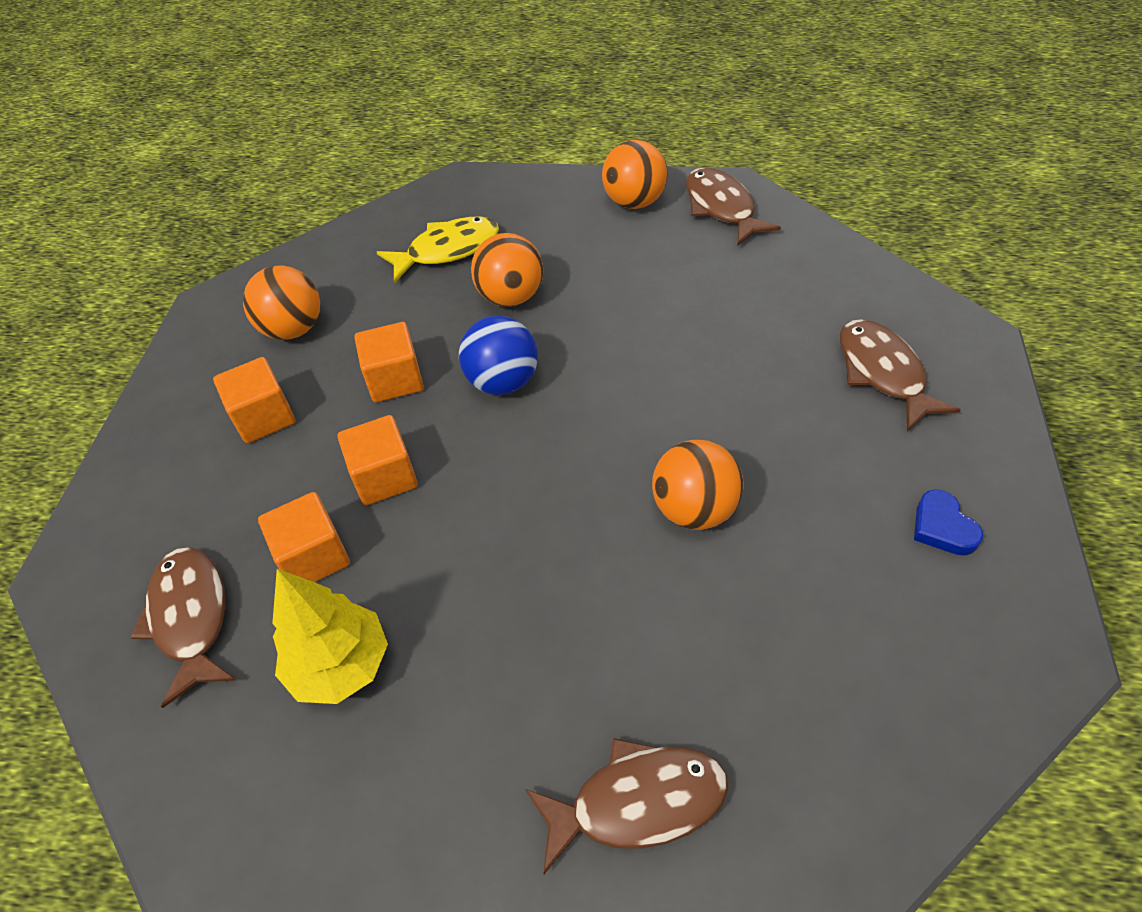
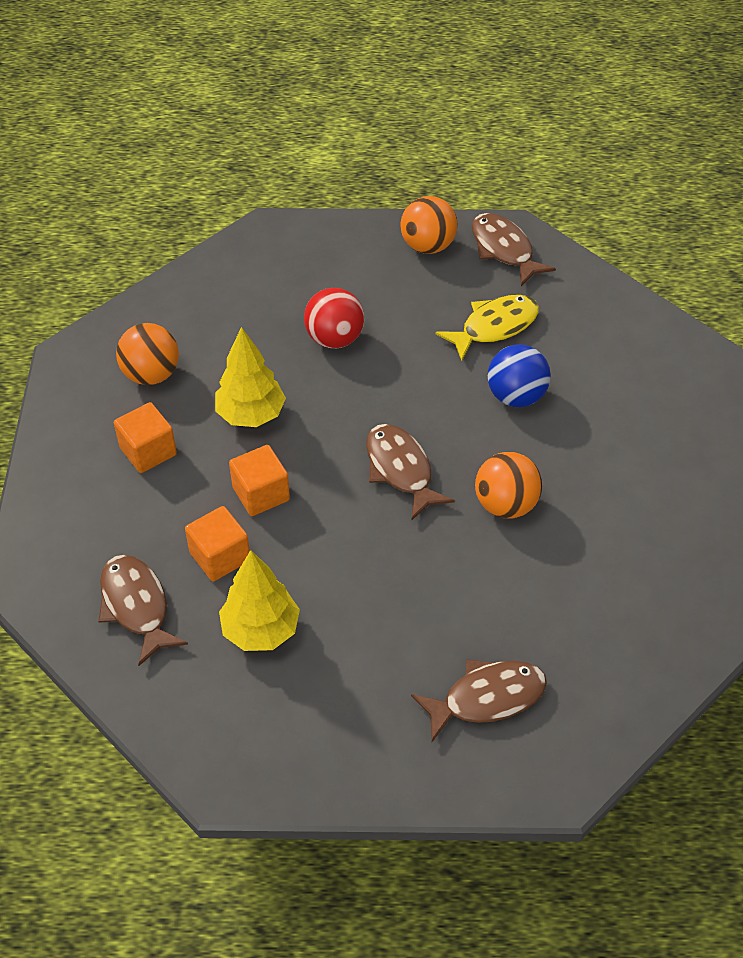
camera: 10 degrees left, 0 degrees up
(395, 380) = (251, 415): orange cube -> yellow tree
(447, 250) = (270, 297): yellow fish -> yellow fish (494, 327)
(503, 382) = (341, 412): blue ball -> blue ball (516, 396)
(511, 297) = (334, 339): orange ball -> red ball
(882, 373) = (642, 392): brown fish -> brown fish (400, 470)
(942, 527) = (686, 507): blue heart -> none

